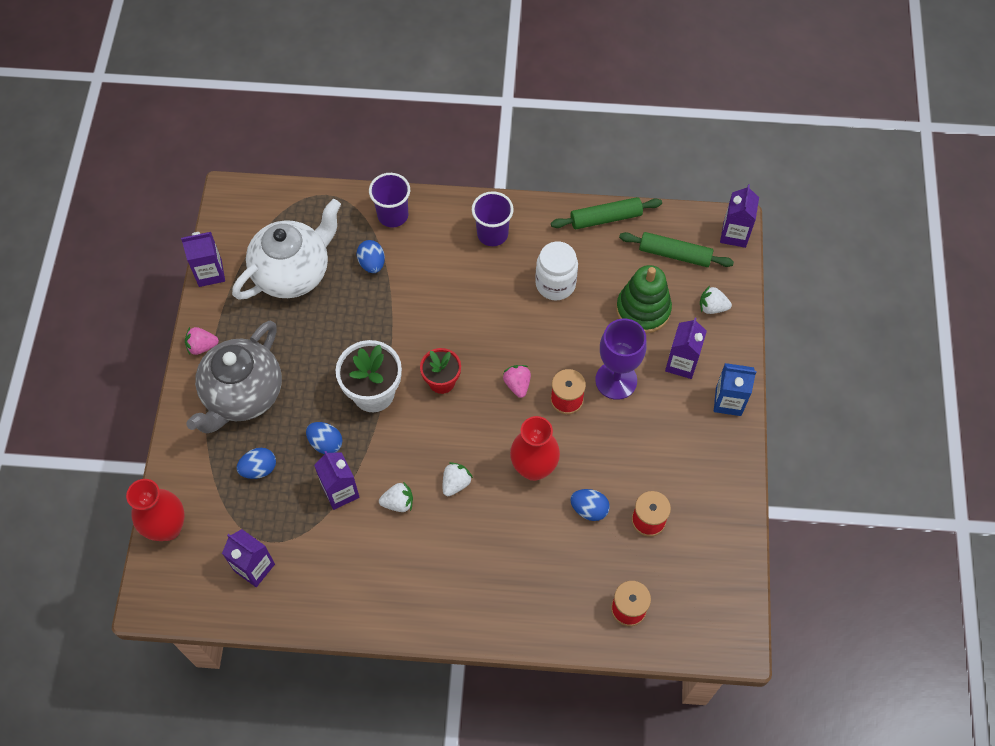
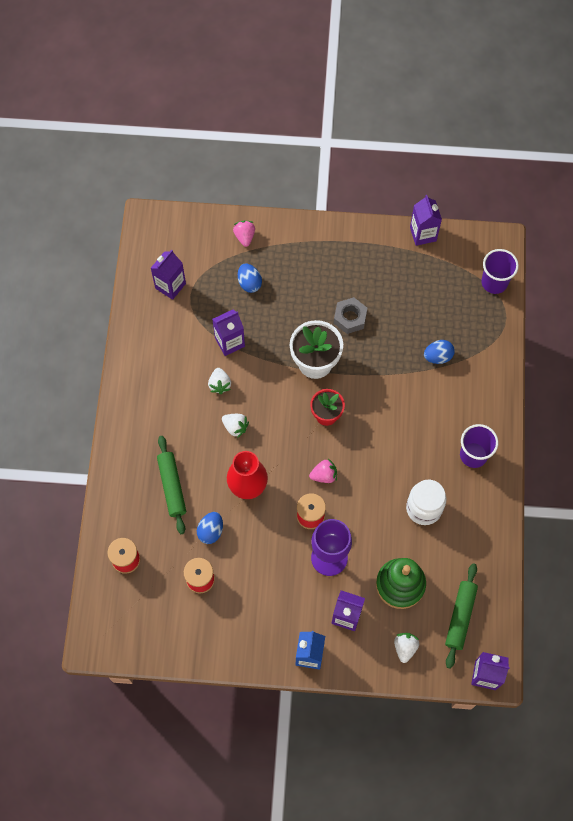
camera: 90 degrees right, 5 degrees up
(167, 527) = (203, 225): red vase -> none
(202, 346) = (355, 234): pink strawberry -> pink strawberry (244, 237)
(243, 395) = (313, 267): grey teapot -> none
(293, 273) = (426, 296): white teapot -> none
(316, 354) = (350, 318): none -> grey nut
(326, 443) = (271, 329): blue egg -> none
(393, 215) = (488, 371): purple cup -> purple cup (494, 282)
(605, 218) = (496, 555): green rolling pin -> green rolling pin (172, 486)

